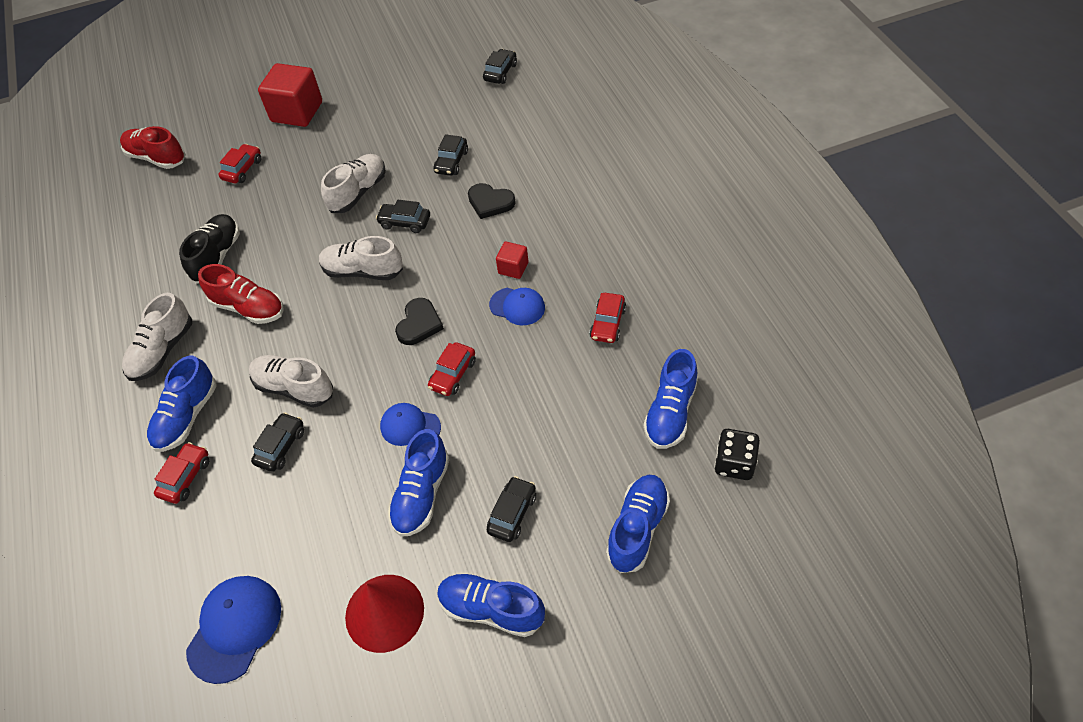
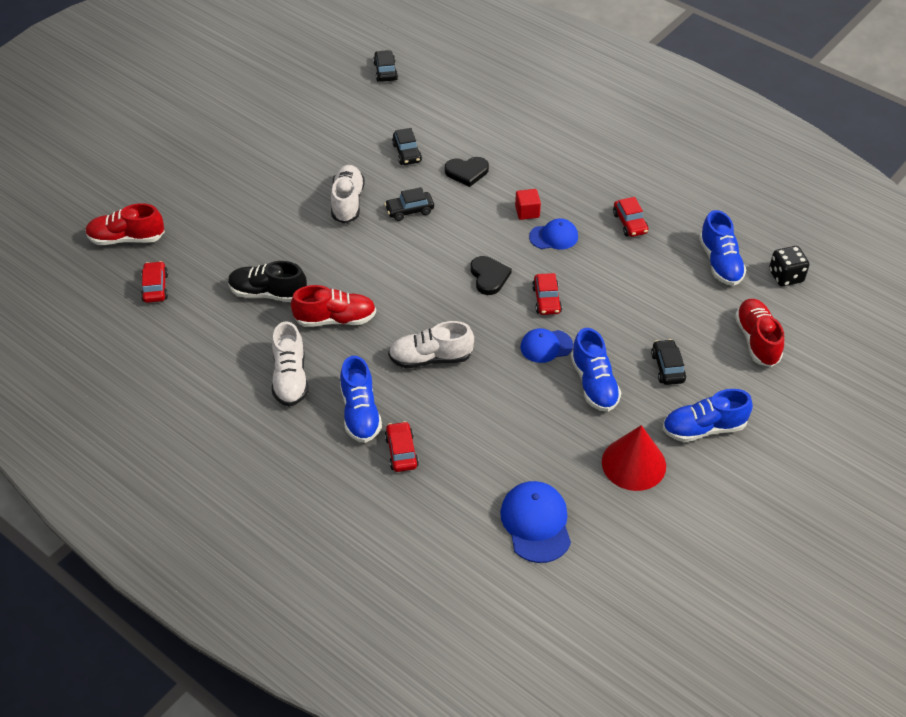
camera: 35 degrees left, 5 degrees down
(217, 256) = (268, 293): black shoe -> black shoe turned 60 degrees counterclockwise
(242, 169) = (222, 220): red car -> red car (155, 287)
(281, 447) = (458, 400): black car -> none
(297, 112) = (228, 158): red cube -> none
(363, 271) = (408, 257): white shoe -> none
(637, 529) = (757, 340): blue shoe -> red shoe

